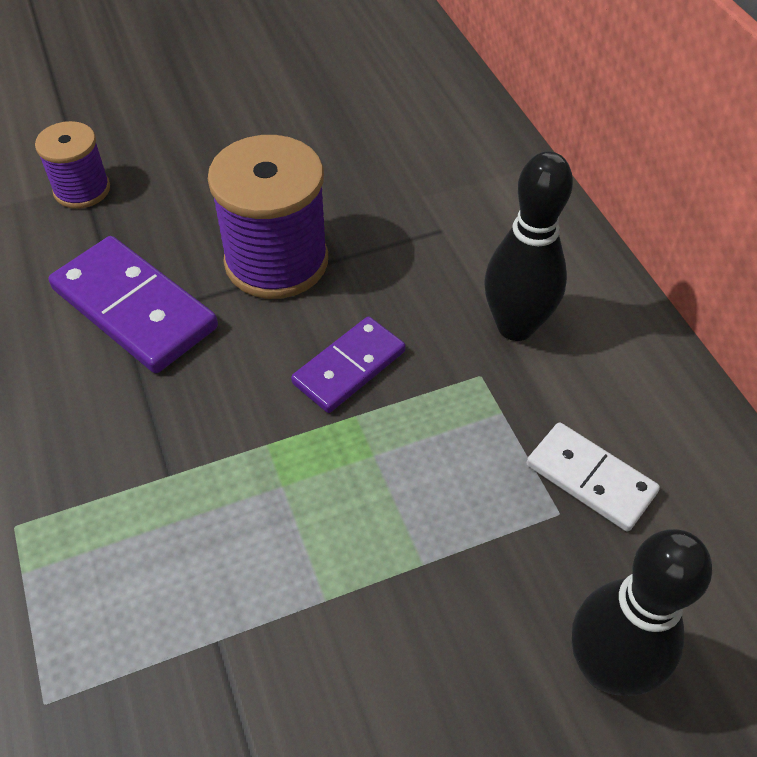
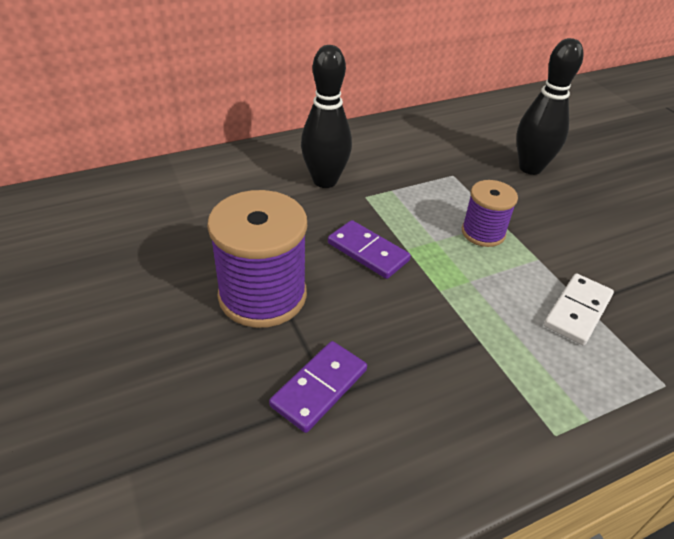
camera: 95 degrees left, 10 degrees down
(82, 190) = (139, 469): purple spool -> purple spool (483, 232)
(135, 308) = (319, 387): purple domino -> purple domino, size x0.63
(590, 479) = (429, 163): white domino -> white domino (577, 311)

